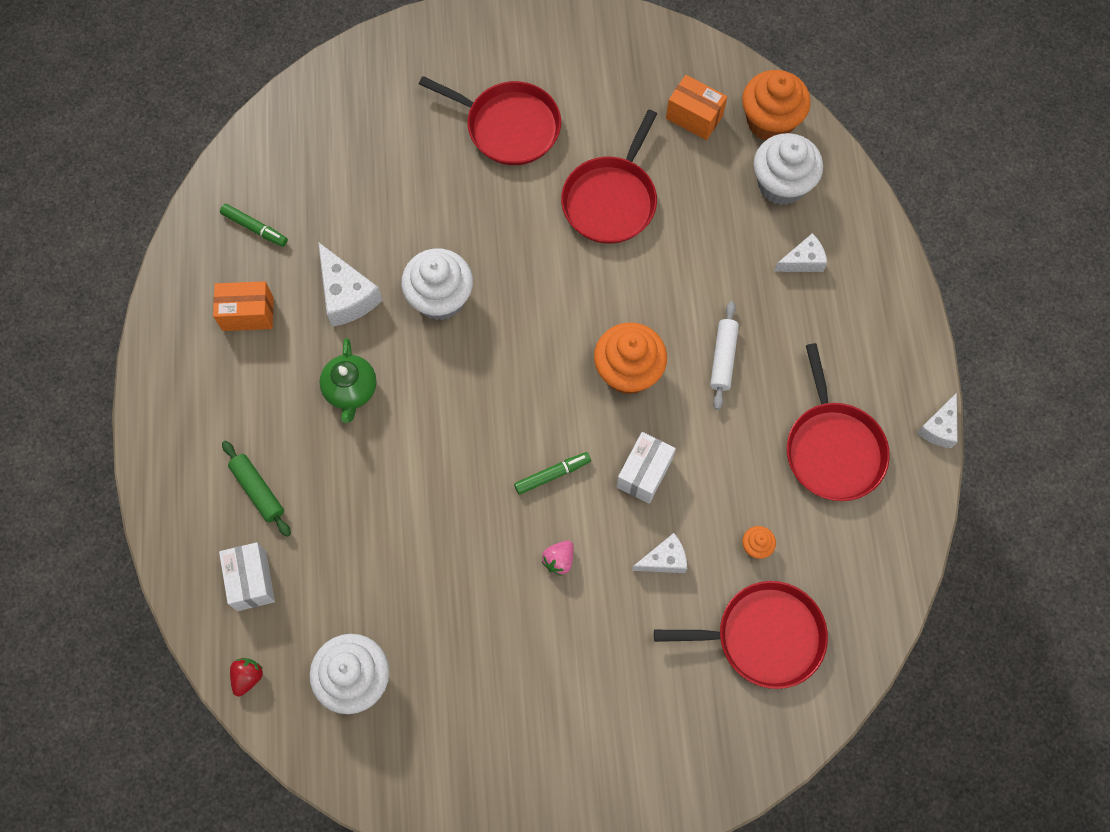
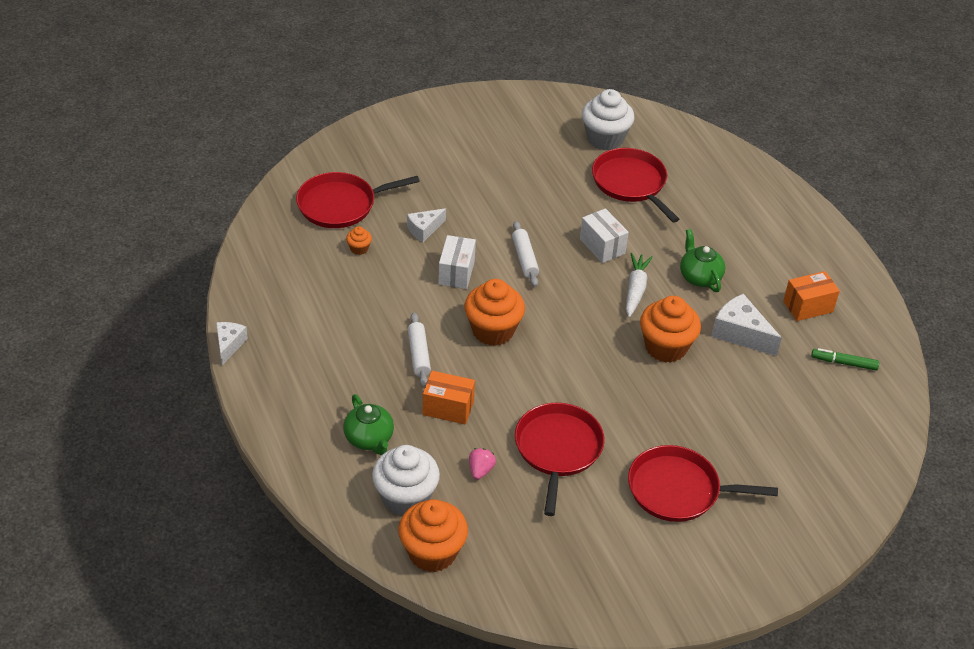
camera: 160 degrees right, 25 degrees down
(248, 677) = (673, 128): red strawberry -> none
(251, 581) = (701, 168): white box -> white box (602, 246)
(258, 490) = (728, 211): green rolling pin -> none
(436, 391) = (635, 289): none -> white carrot
(440, 298) = (666, 347): white cupcake -> orange cupcake
(552, 475) = (524, 259): green marker -> white rolling pin
(559, 560) = (499, 216): pink strawberry -> pink strawberry (480, 470)
(694, 117) = (508, 539): orange box -> orange box (448, 408)
(803, 261) = (369, 439): white cheese -> green teapot
(833, 448) = (313, 315): red pan -> red pan (631, 183)

